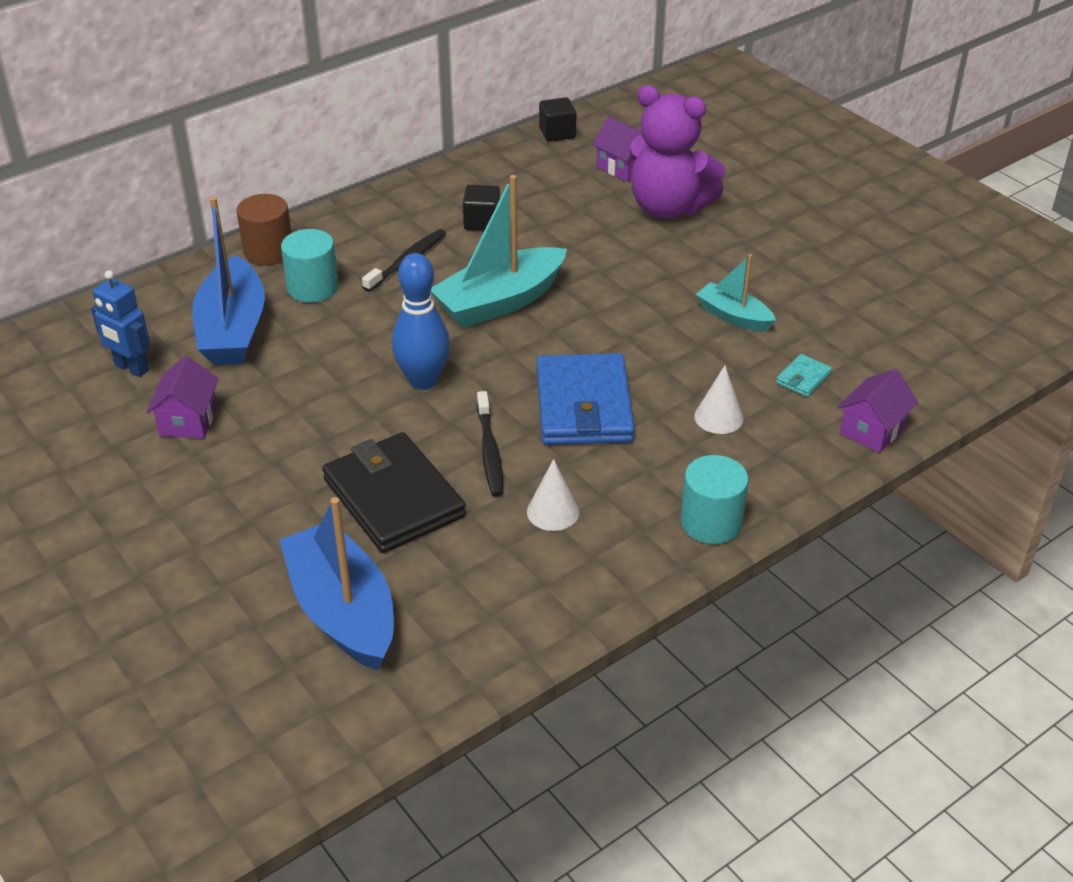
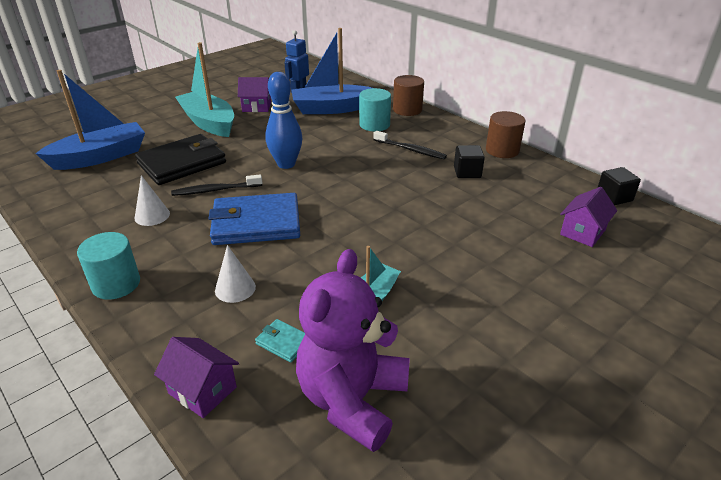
camera: 85 degrees right, 5 degrees down
(428, 186) = (502, 150): none -> brown cylinder
(500, 302) = (372, 185): turquoise boat -> turquoise boat (209, 123)
(668, 208) = (530, 258): purple teddy bear -> purple teddy bear (352, 400)

